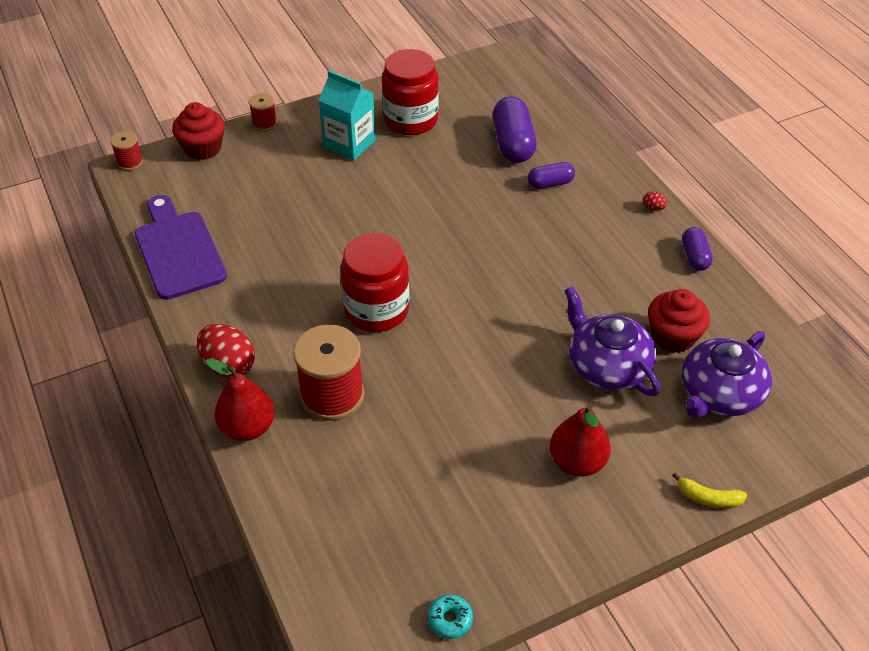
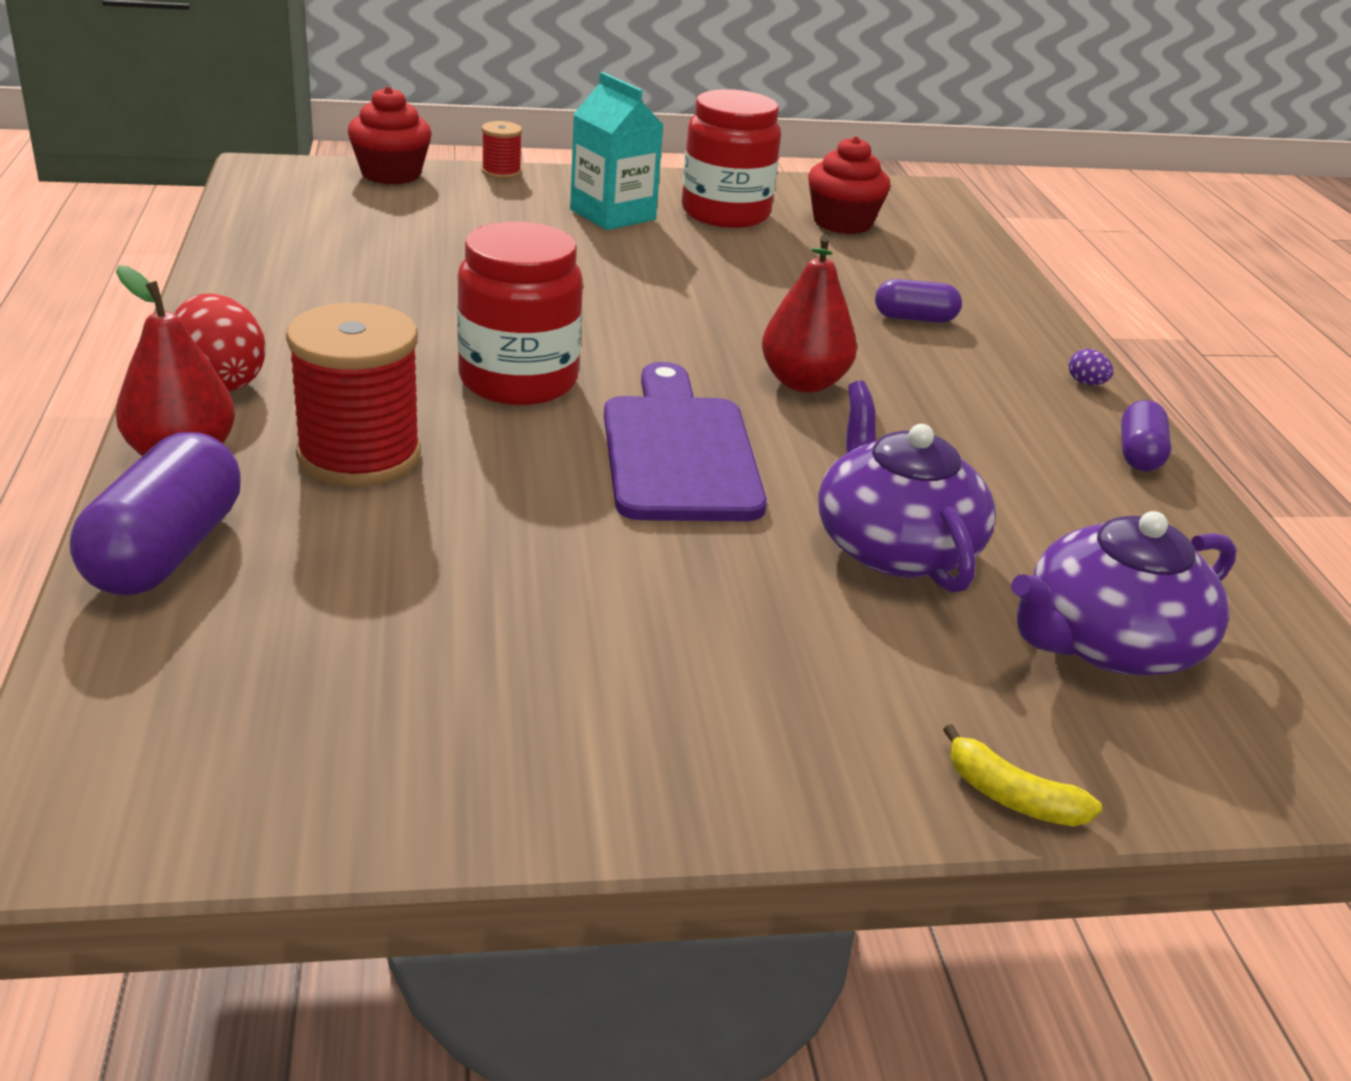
camera: 15 degrees right, 15 degrees down
(130, 162) = (276, 164): red spool -> none
(178, 251) = (261, 252): purple cutting board -> purple cutting board (678, 451)
(450, 619) = (317, 830): turquoise donut -> none
(513, 143) = (876, 267): purple capsule -> purple capsule (165, 551)
(577, 462) = (754, 661): red pear -> red pear (803, 383)
(653, 208) = (1086, 383): red egg -> purple egg
(673, 336) = (1048, 541): red cupcake -> red cupcake (842, 223)

